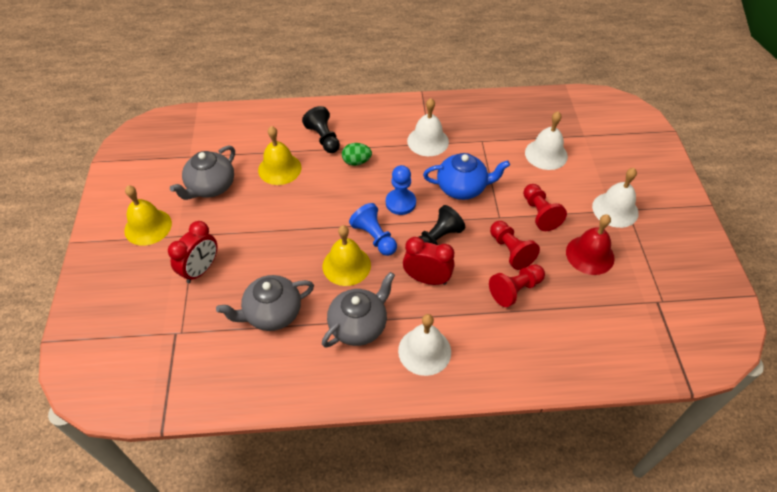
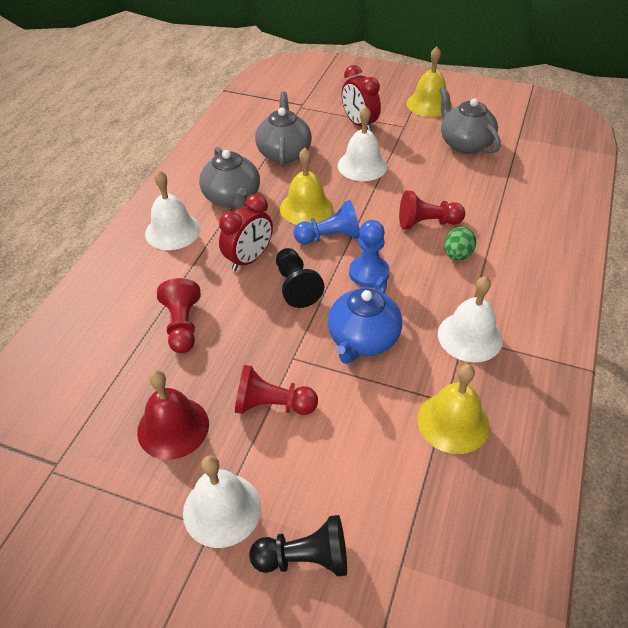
camera: 115 degrees right, 5 degrees down
(279, 168) = (472, 193): yellow bell -> yellow bell (453, 422)
(323, 138) = (513, 238): black pawn -> black pawn (305, 558)
(510, 251) = (236, 345): red pawn -> red pawn (427, 223)
(546, 154) = (381, 475): white bell -> white bell (362, 165)

